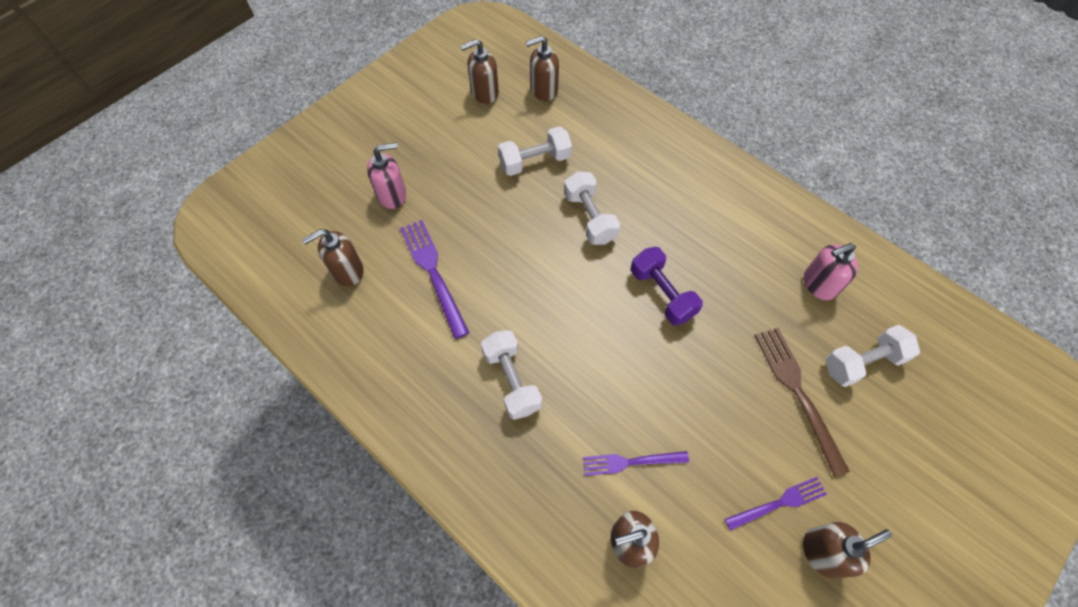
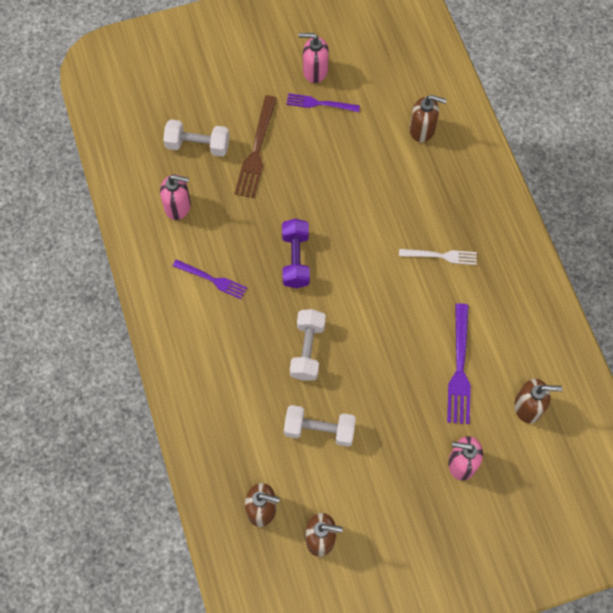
camera: 150 degrees left, 5 degrees up
(512, 380) = (441, 256): white dumbbell -> white fork
(630, 462) = (394, 168): purple fork -> purple fork (213, 280)
(823, 552) = (315, 71): brown soap dispenser -> pink soap dispenser

